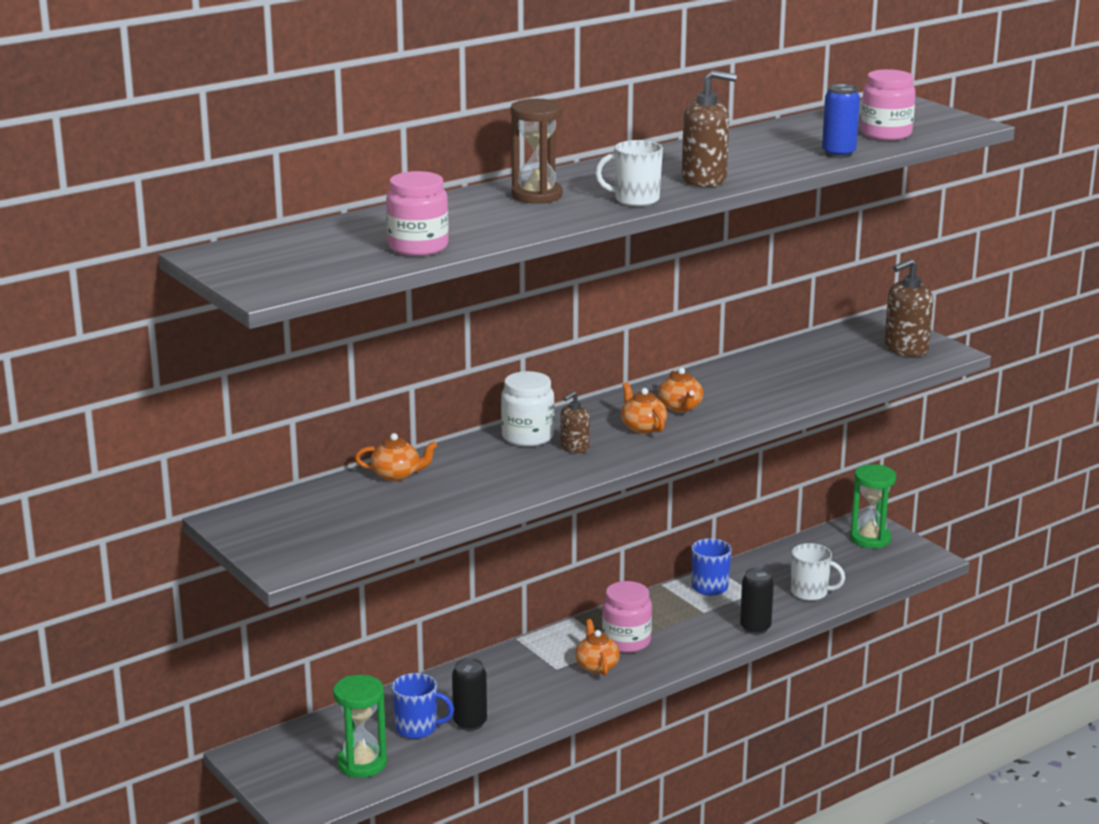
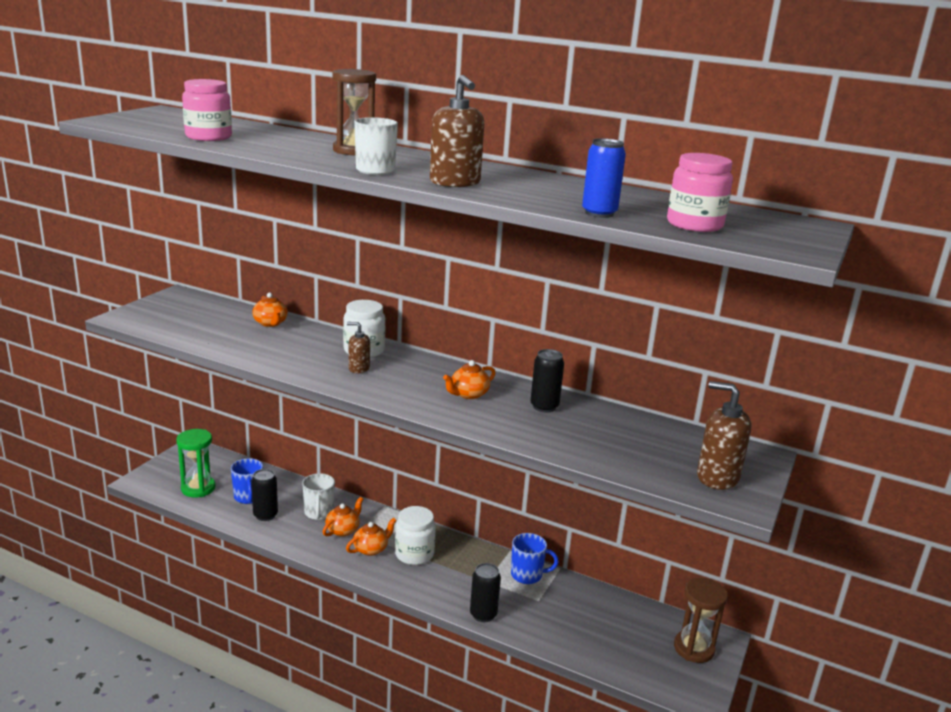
camera: 60 degrees right, 0 degrees up
(626, 641) = (414, 554): pink jar -> white jar
(642, 427) = (417, 386): orange teapot -> orange teapot (343, 530)
(733, 381) = (544, 407): none -> black can
(810, 593) = (566, 633): white mug -> white mug (319, 513)
(870, 539) = (693, 648): green hourglass -> brown hourglass

